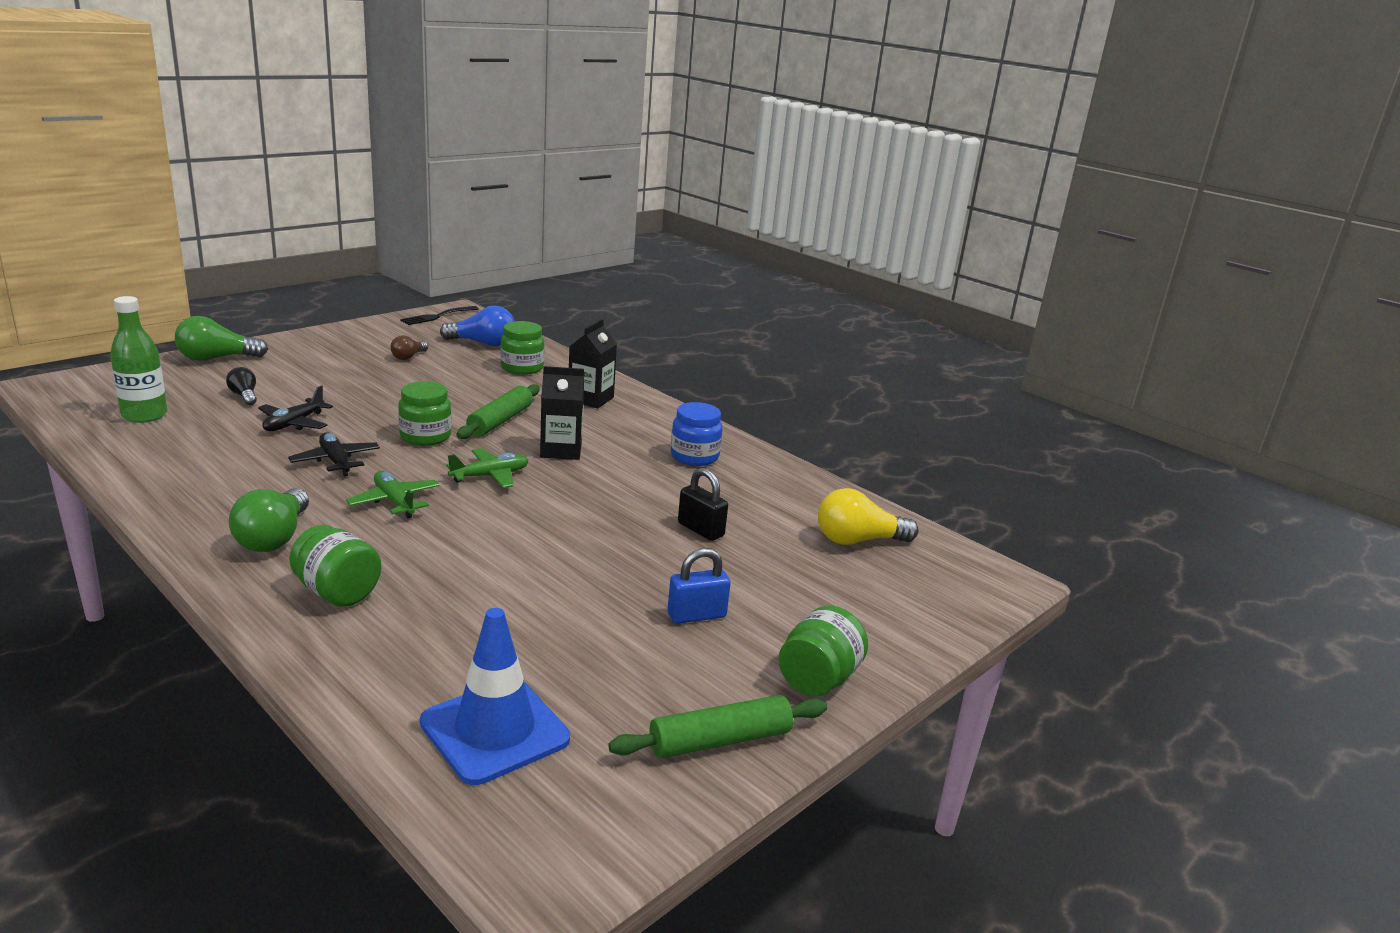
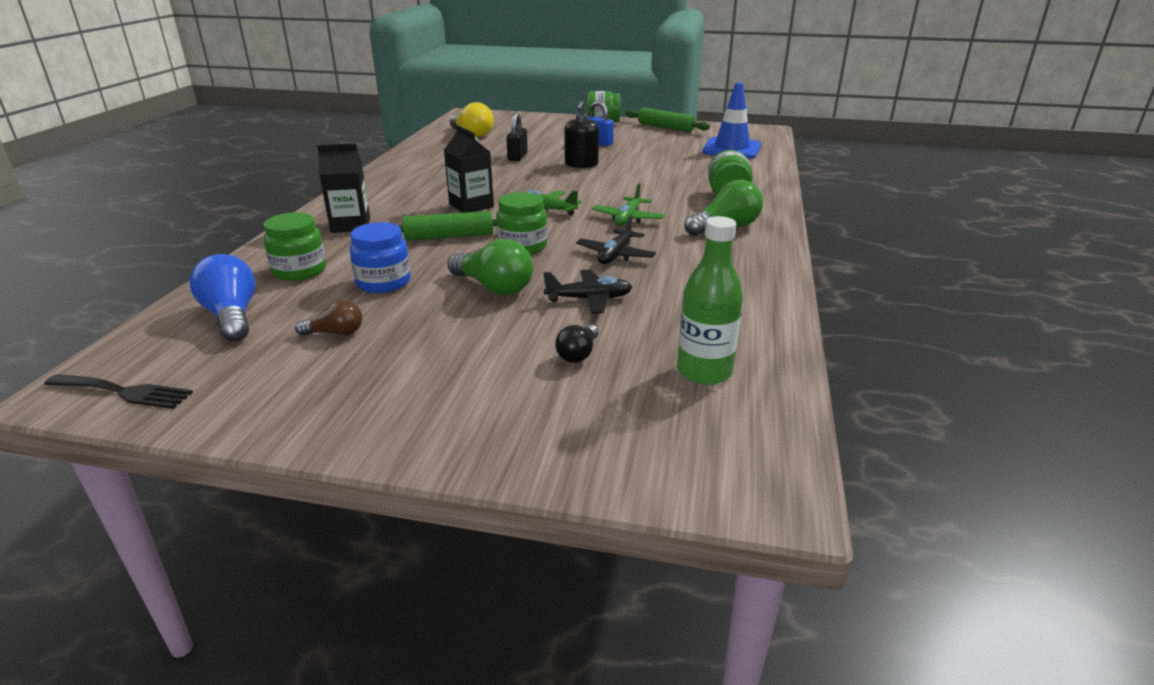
camera: 120 degrees left, 5 degrees up
(217, 358) = (510, 444): green light bulb -> green light bulb (493, 287)
(609, 556) = (581, 164): none -> black soap dispenser
(694, 456) = (419, 176): blue jar -> blue jar (383, 282)

